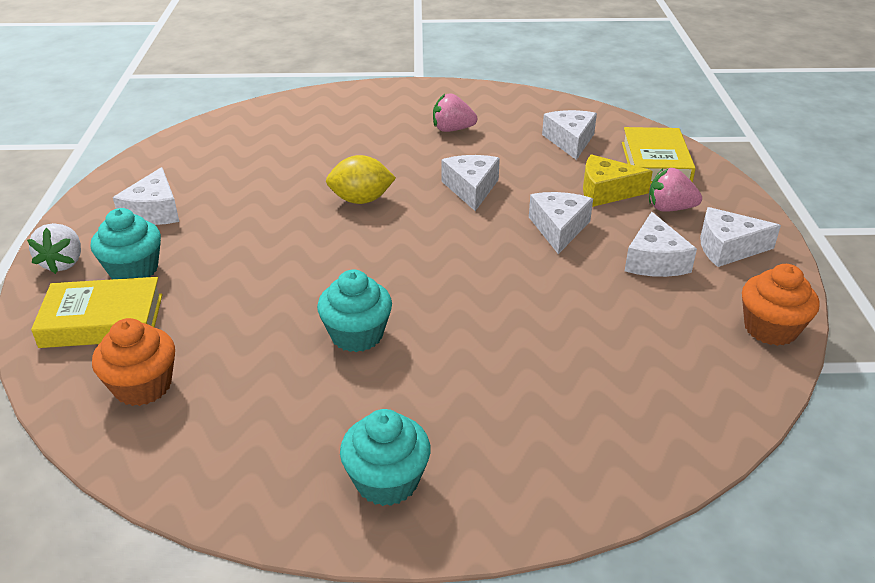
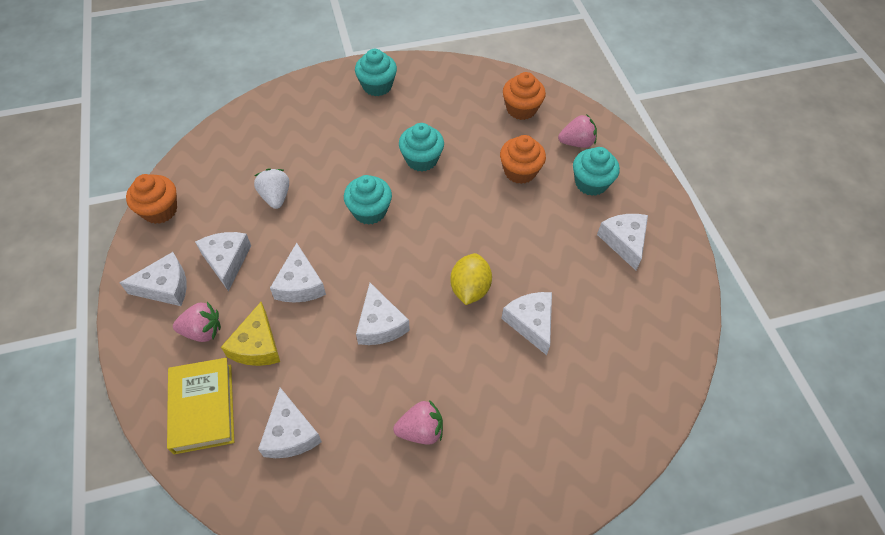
camera: 165 degrees right, 20 degrees up
(63, 263) = (641, 180): white strawberry -> white strawberry (275, 197)
(102, 320) = (576, 143): yellow book -> pink strawberry
(219, 297) = (520, 171): none -> orange cupcake
(312, 170) = (531, 323): none -> white cheese
(361, 200) = (470, 289): yellow lemon -> yellow lemon turned 60 degrees counterclockwise
(457, 284) = (369, 211): none -> turquoise cupcake
(606, 191) = (257, 345): yellow cheese -> yellow cheese turned 105 degrees clockwise

